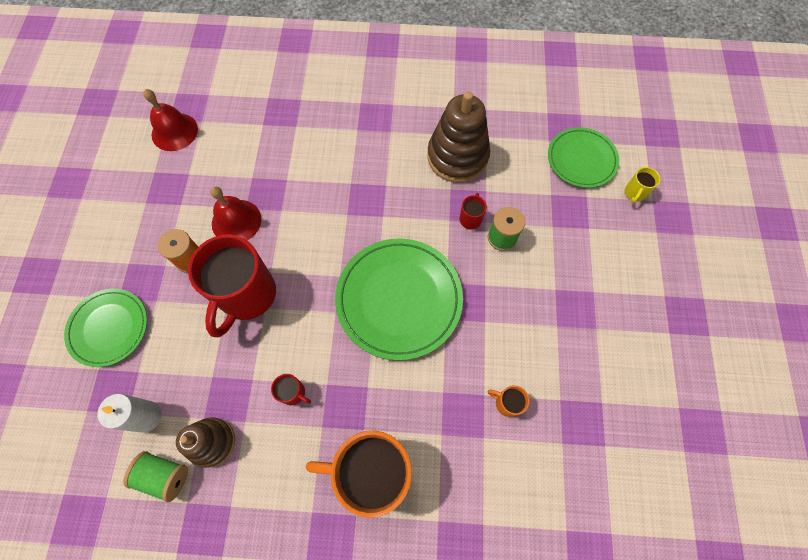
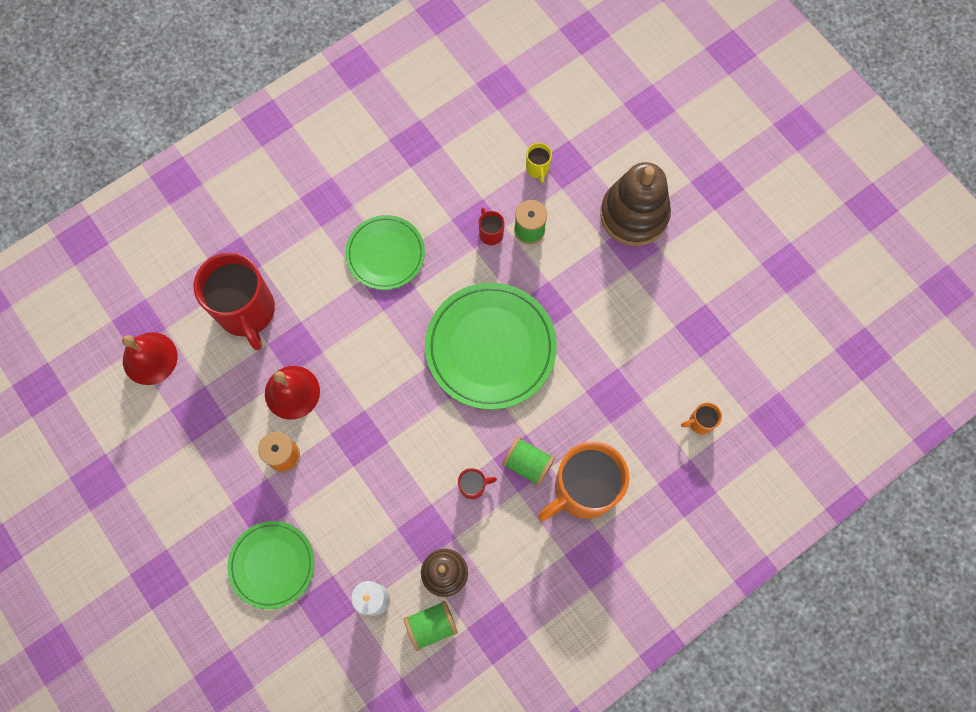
camera: 40 degrees left, 5 degrees up
(247, 296) = (363, 445): red mug -> red mug (247, 311)
(348, 411) = (527, 464): none -> green spool
(457, 157) = (433, 185): brown stacking toy -> brown stacking toy (634, 215)
(506, 403) = (638, 360): orange mug -> orange mug (700, 422)
(581, 159) = (539, 108): green plate -> green plate (385, 254)
(634, 193) = (604, 107): yellow mug -> yellow mug (537, 169)

